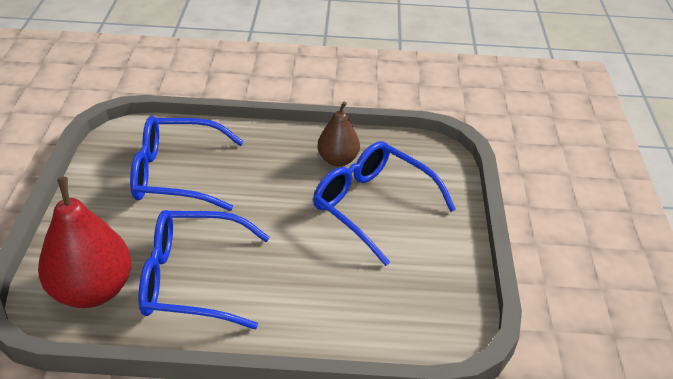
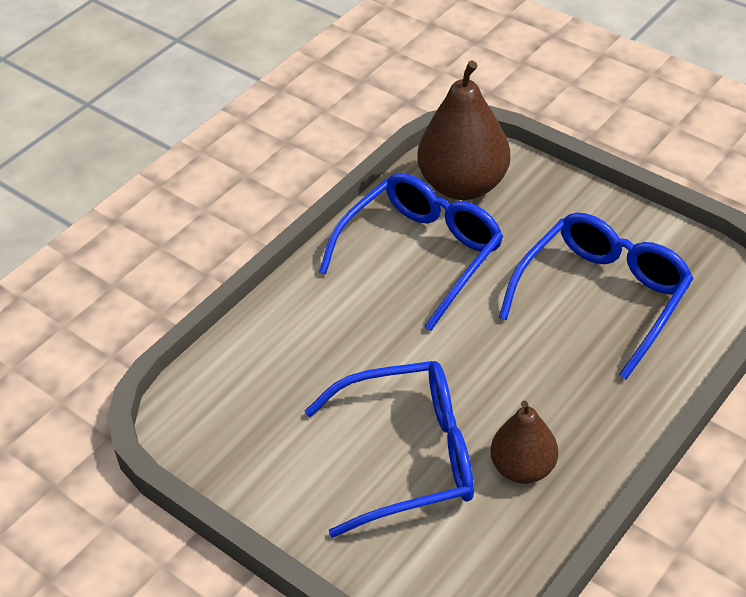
camera: 130 degrees right, 5 degrees up
(93, 290) = (463, 185): red pear -> brown pear

